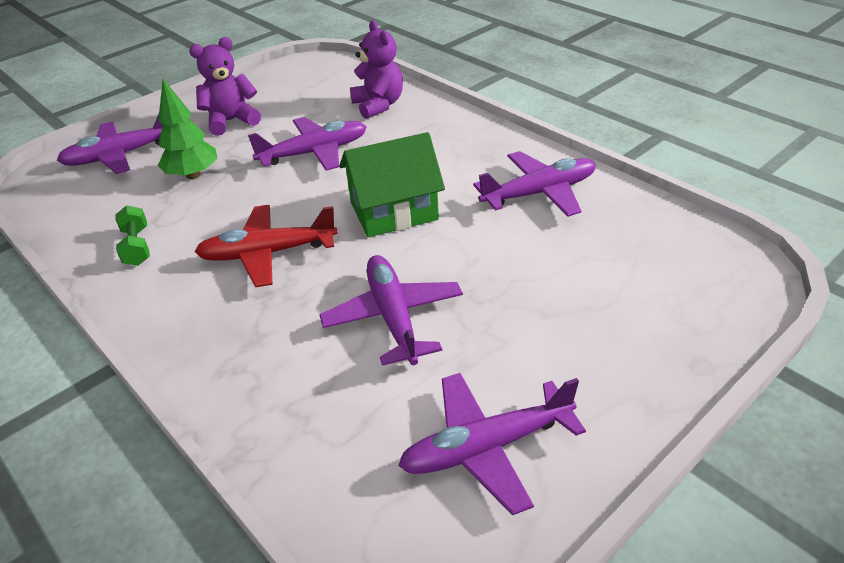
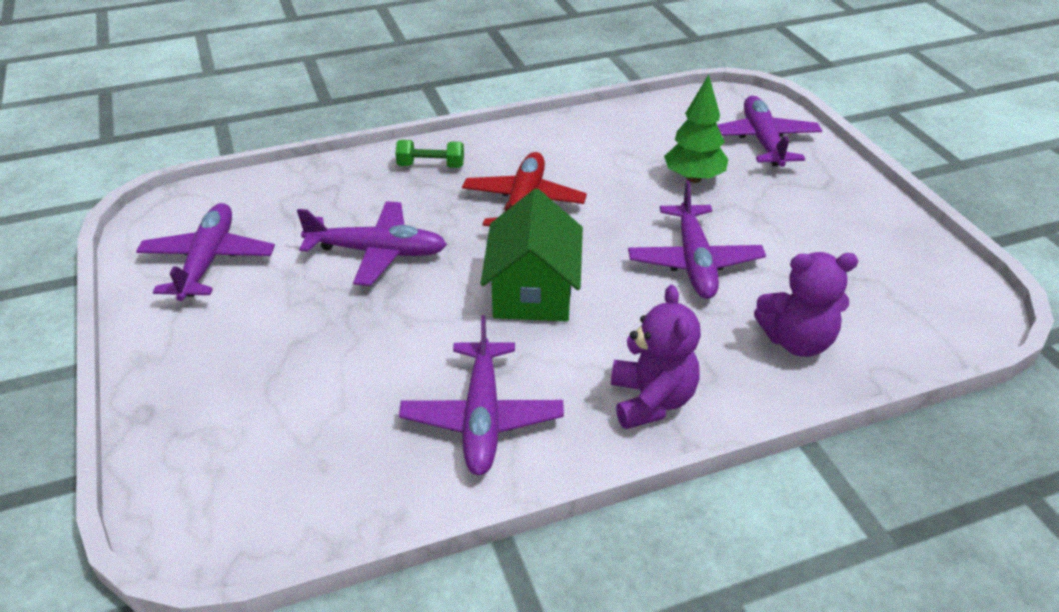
camera: 110 degrees right, 0 degrees up
(137, 247) = (587, 141): green dumbbell -> green dumbbell (431, 166)
(231, 121) = (808, 215): purple teddy bear -> purple teddy bear (651, 401)

